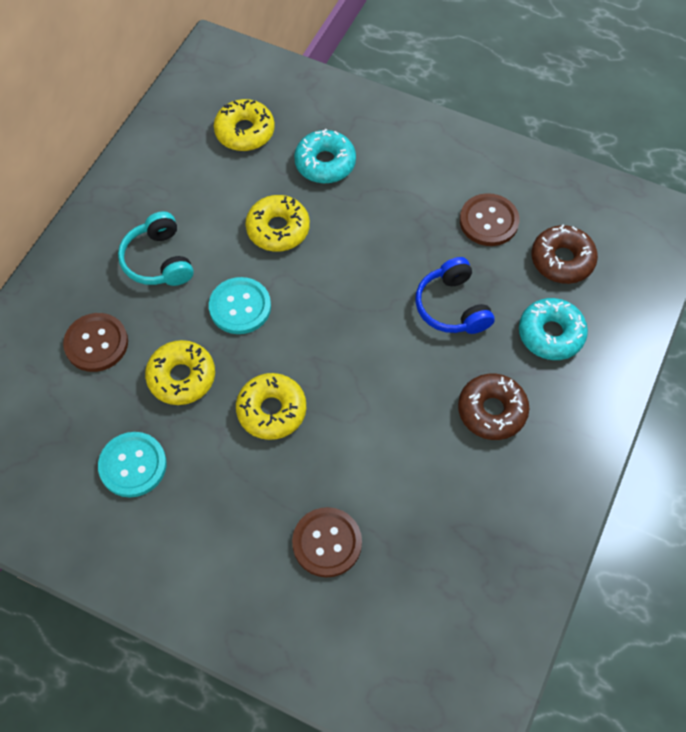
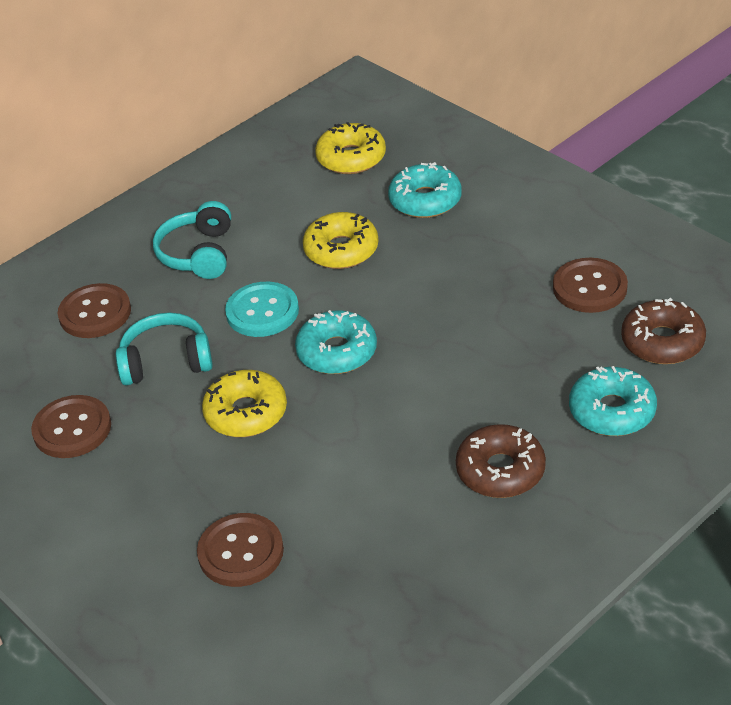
camera: 25 degrees right, 20 degrees down
(133, 465) = (72, 429): turquoise button -> brown button
(181, 377) = (166, 361): yellow donut -> turquoise headphones
(319, 332) = (337, 352): none -> turquoise donut
(452, 306) = (503, 360): blue headphones -> none

